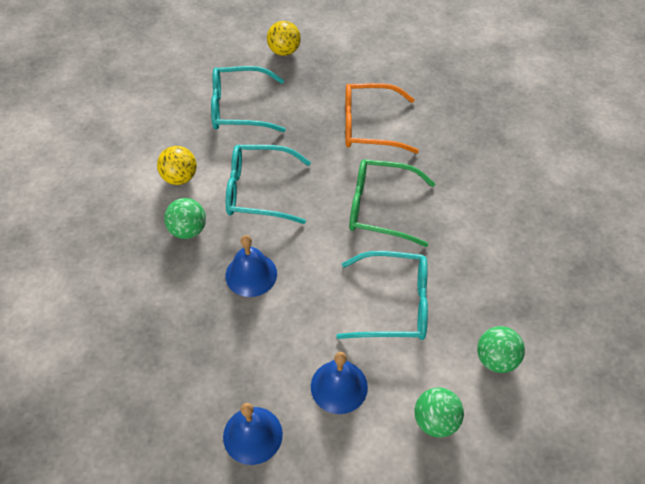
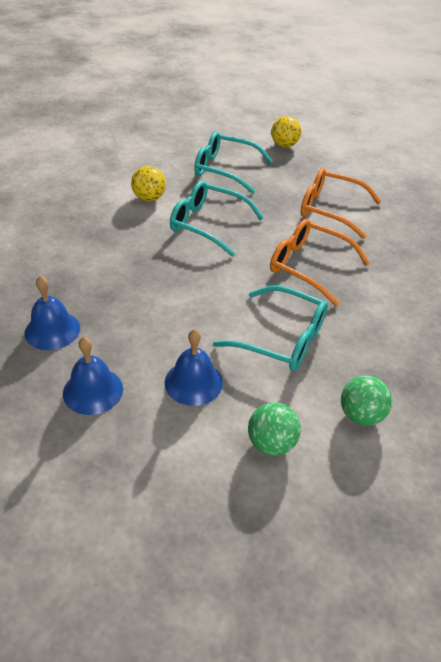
camera: 20 degrees right, 10 degrees down
(188, 230) = (133, 232): green ball -> none
(251, 274) = (166, 277): blue bell -> blue bell (52, 330)
(381, 208) = (309, 267): green glasses -> orange glasses

